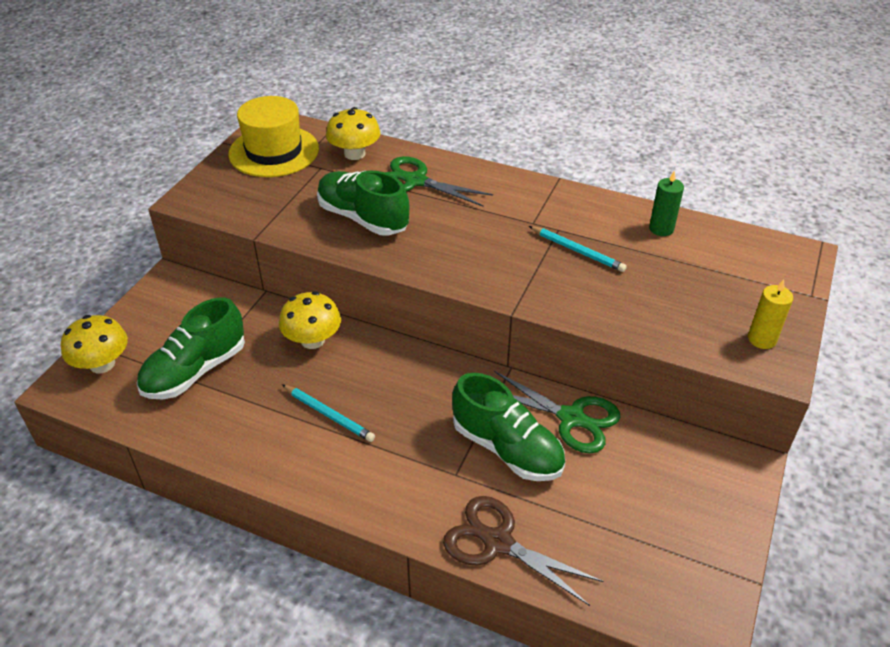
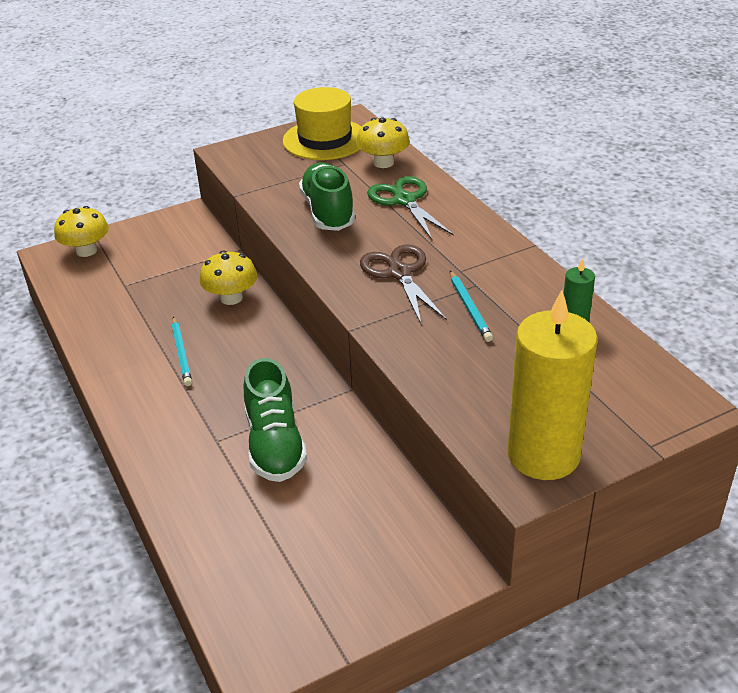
camera: 40 degrees right, 5 degrees down
(195, 371) = (134, 281): green shoe -> none
(497, 542) = (188, 502): brown scissors -> brown scissors (399, 273)
(571, 418) = (352, 451): green scissors -> none
(762, 339) = (543, 455): yellow candle -> yellow candle, size x2.22

